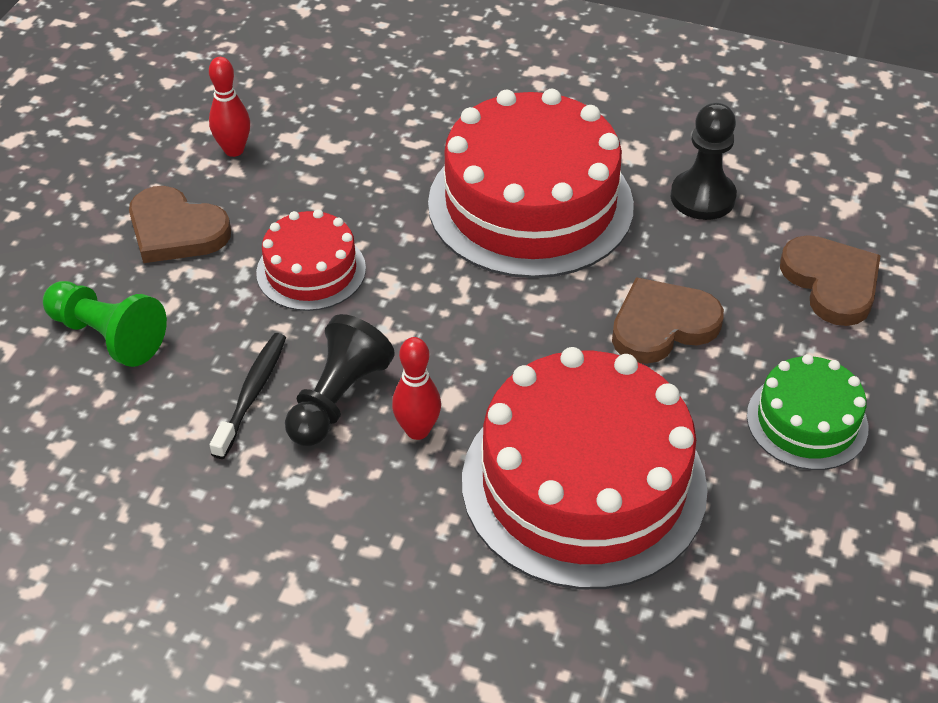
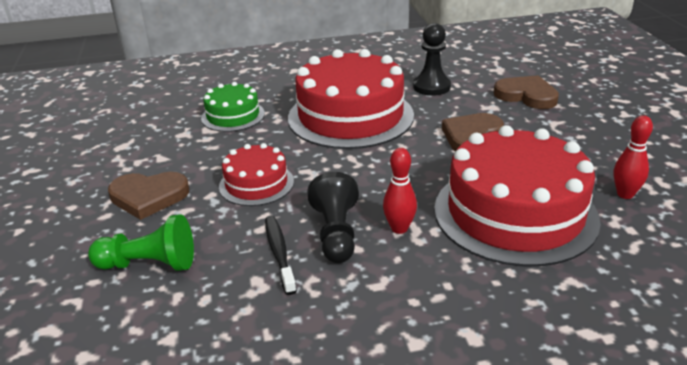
camera: 30 degrees left, 15 degrees down
(234, 150) = (152, 150): red bowling pin -> red bowling pin (625, 194)
(807, 421) = (583, 146): green cake -> green cake (233, 116)

